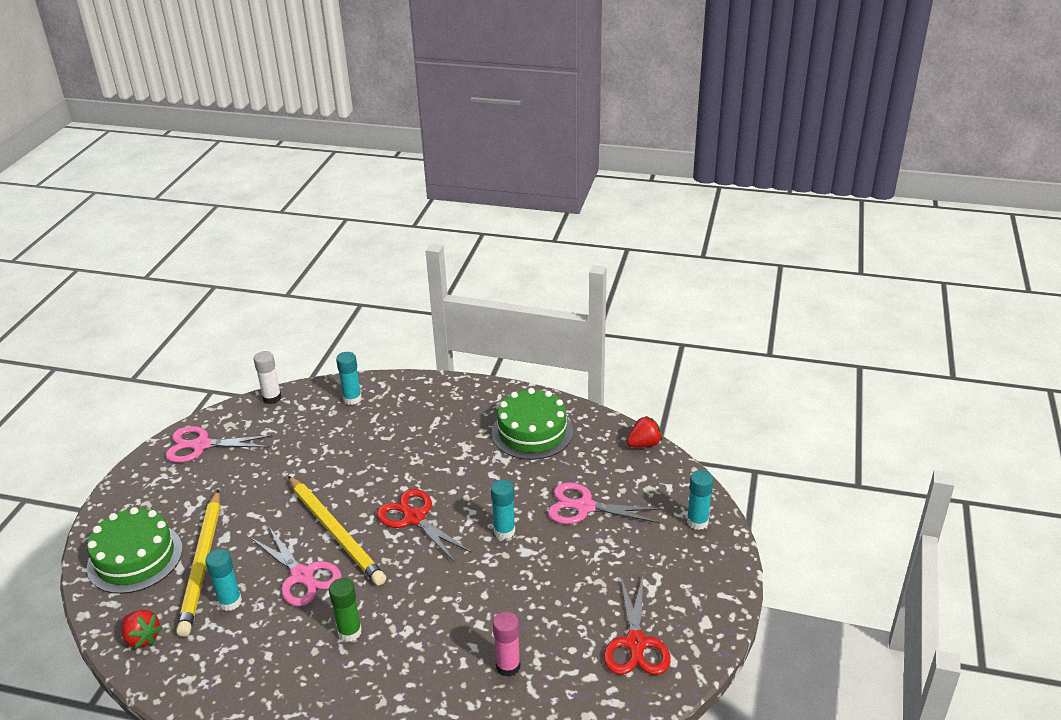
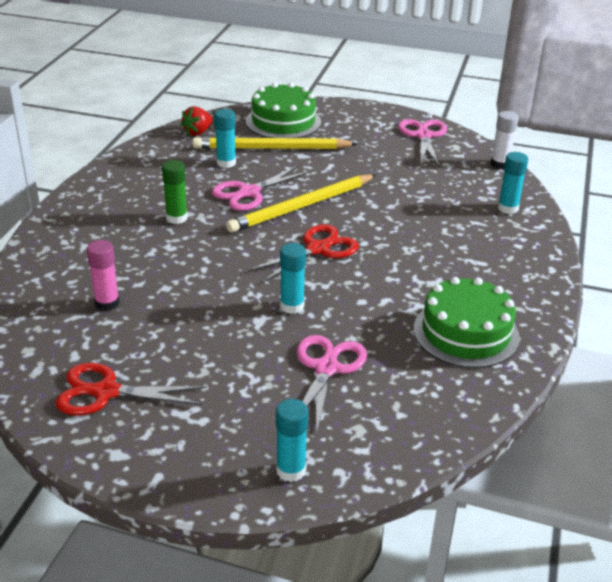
camera: 90 degrees right, 0 degrees up
(644, 444) = (451, 434): red strawberry -> none

